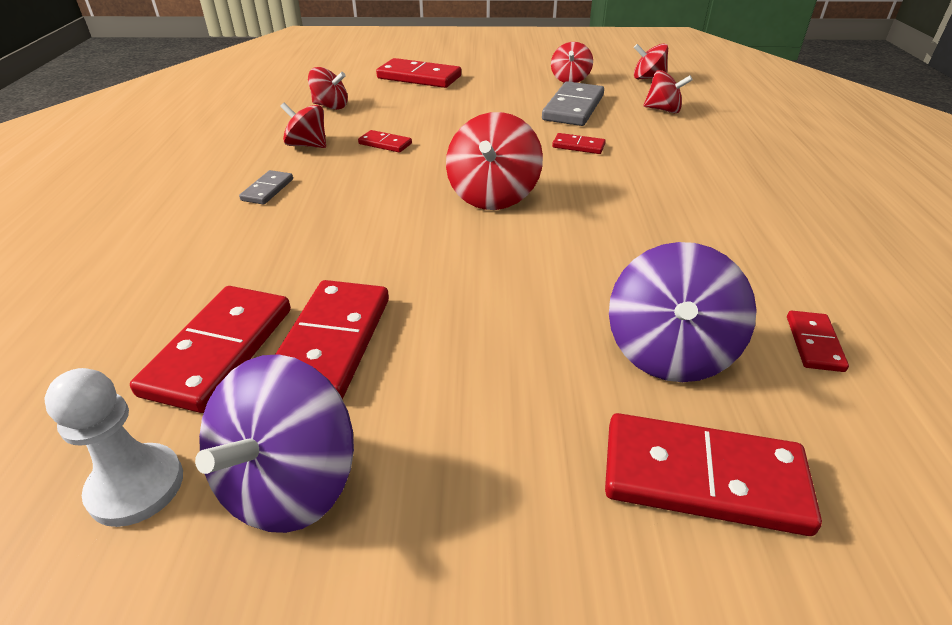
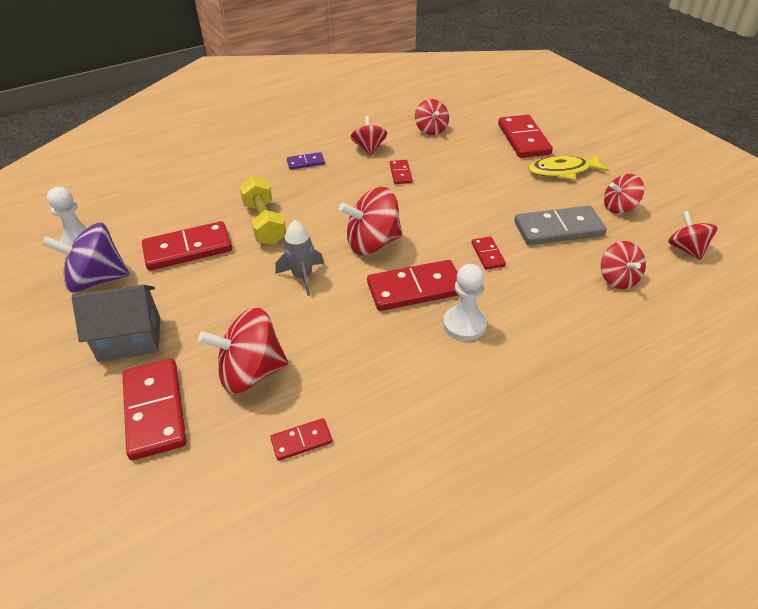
camera: 60 degrees right, 5 degrees up
(219, 350) = (164, 221): red domino -> red domino (415, 288)
(267, 190) = (305, 162): grey domino -> purple domino
(359, 256) = (265, 223): none -> yellow dumbbell
(492, 80) = (563, 171): none -> yellow fish
(506, 471) = (130, 339): none -> grey house
(507, 258) = (302, 277): none -> grey rocket
(668, 352) = (251, 372): purple spinning top -> red spinning top
(674, 188) = (464, 324): none -> white pawn

